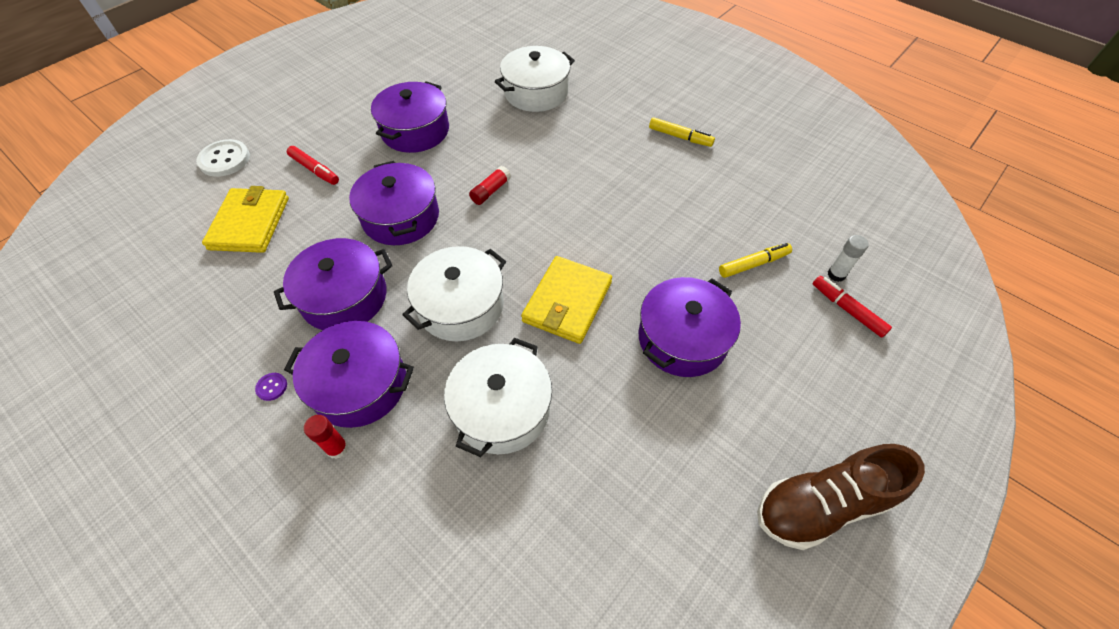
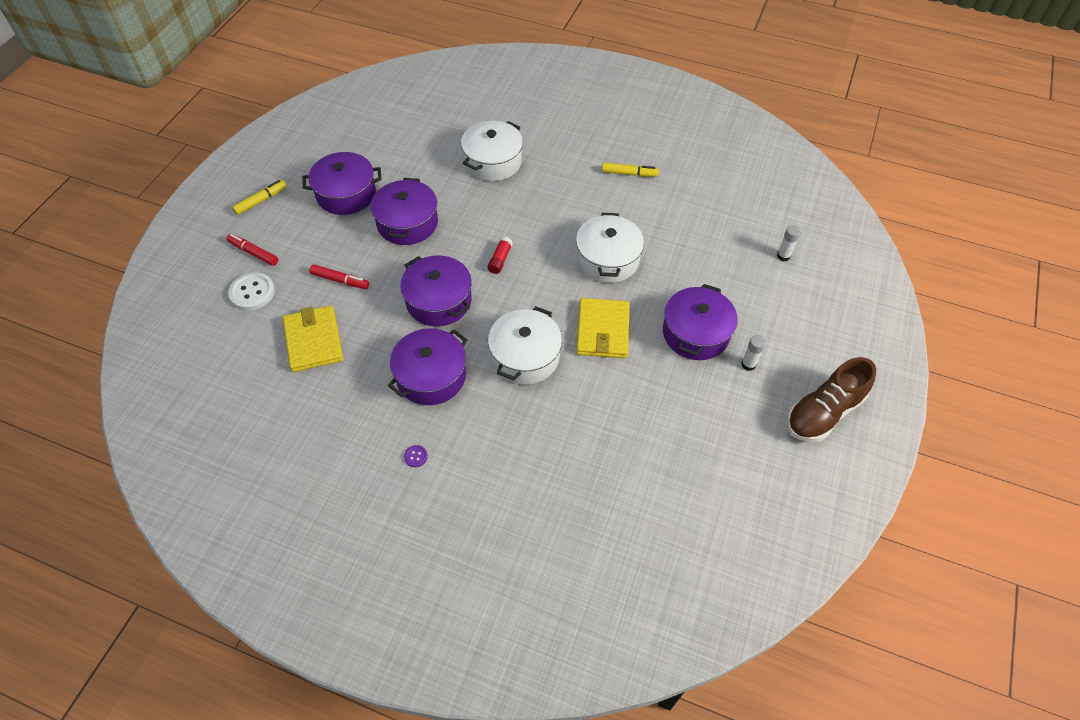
camera: 20 degrees left, 0 degrees up
(337, 448) = (491, 481): red glue stick -> none
(360, 385) = (481, 434): purple pot -> purple pot (346, 194)
(502, 409) = (593, 419): white pot -> white pot (607, 259)
(737, 401) = (748, 364): none -> white glue stick
(753, 264) = (724, 264): yellow marker -> yellow marker (261, 200)
(847, 310) = (798, 280): red marker -> red marker (253, 253)

